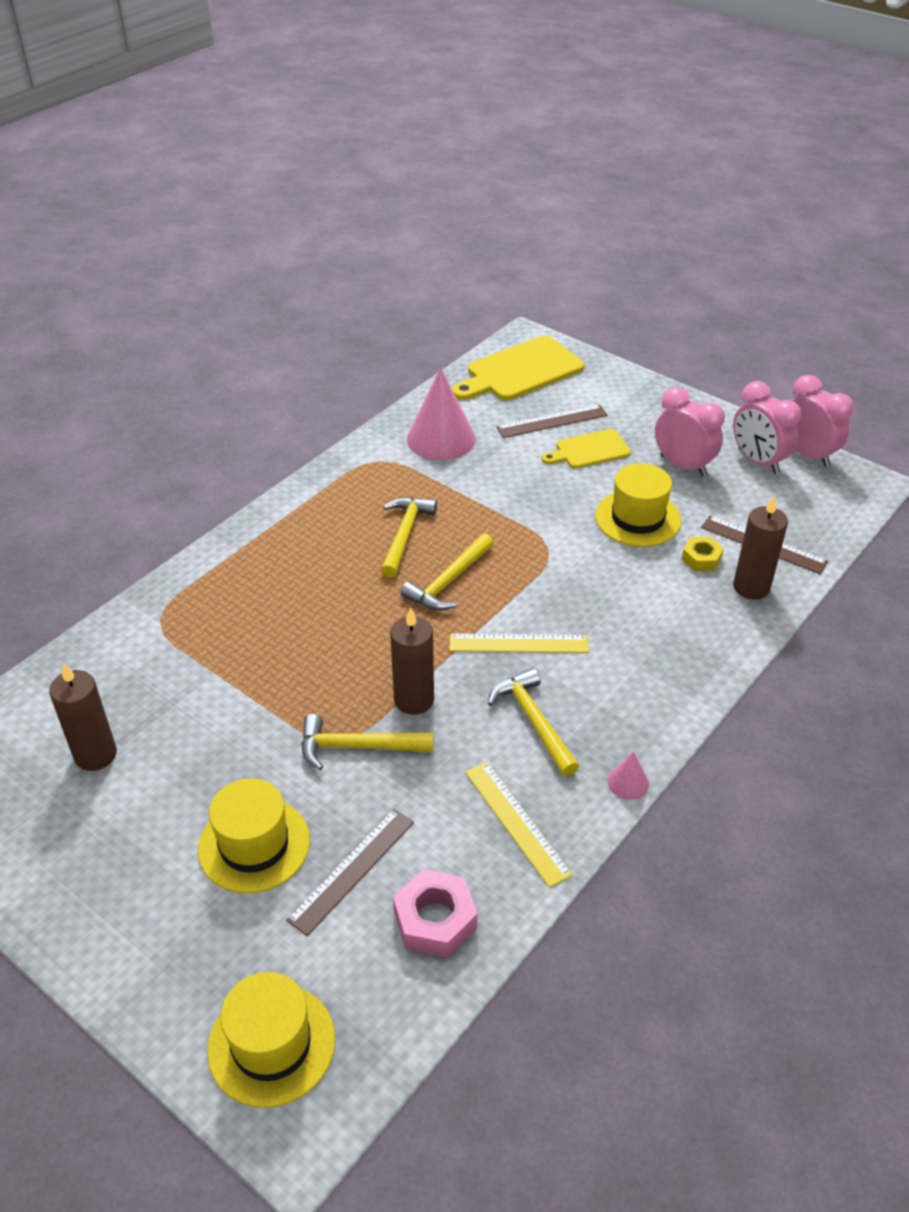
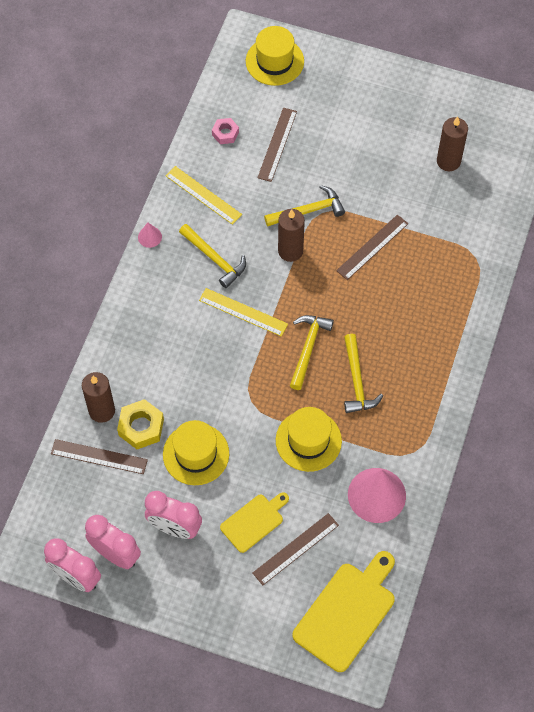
camera: 160 degrees right, 20 degrees up
(254, 845) = (333, 141): yellow hat -> yellow hat (308, 440)
(292, 671) = (372, 247): none -> brown ruler
(435, 920) = (225, 133): pink nut -> pink nut, size x0.62
(518, 643) = (243, 312): yellow ruler -> yellow ruler turned 45 degrees clockwise
(701, 559) = (141, 427): yellow nut -> yellow nut, size x1.60

